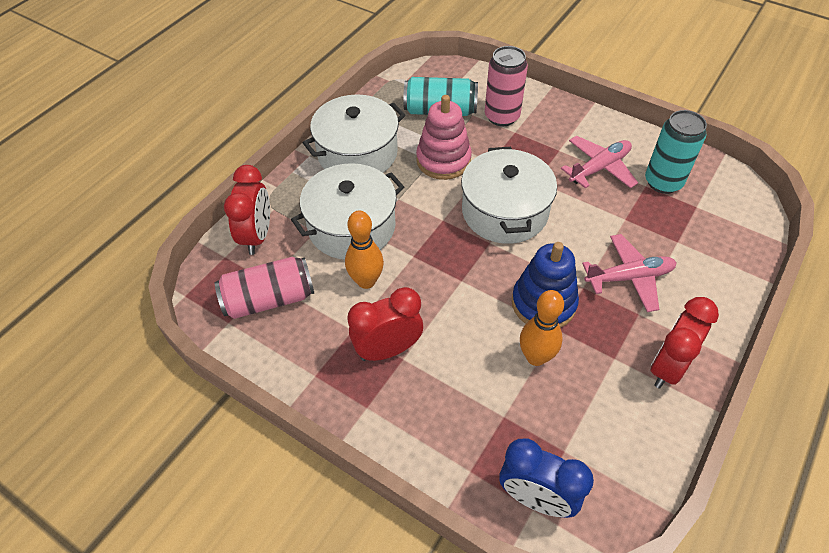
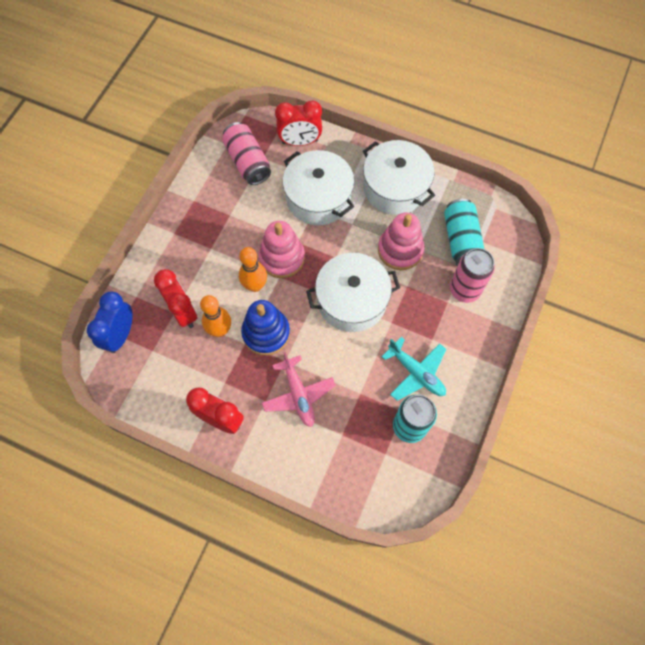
camera: 80 degrees right, 15 degrees up
(366, 281) = (270, 216): orange bowling pin -> orange bowling pin (255, 285)
(388, 350) = (216, 238): red clock -> red clock (183, 312)
(434, 275) = (282, 258): none -> pink stacking toy
(599, 168) = (416, 373): pink plane -> turquoise plane

